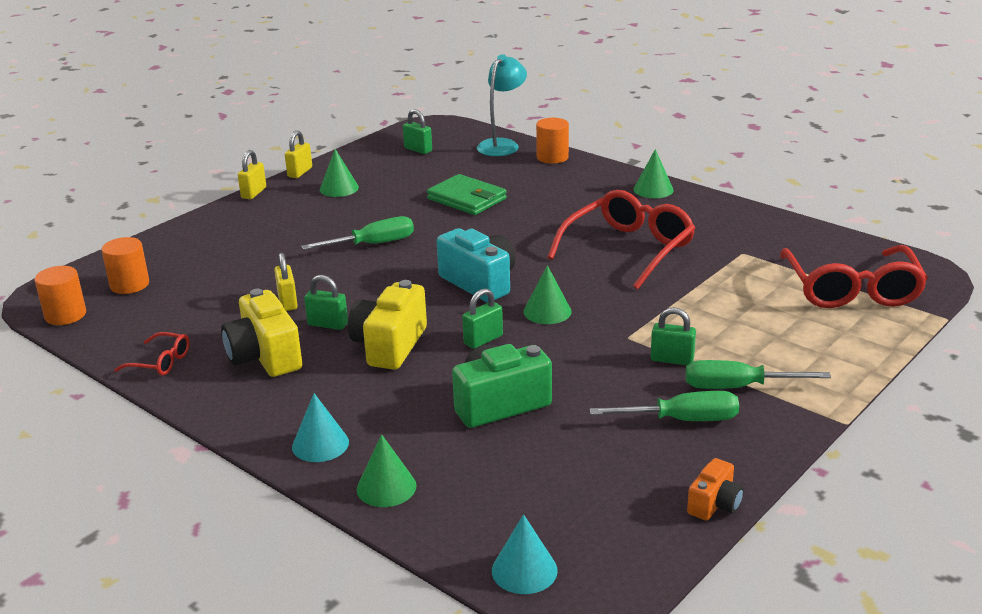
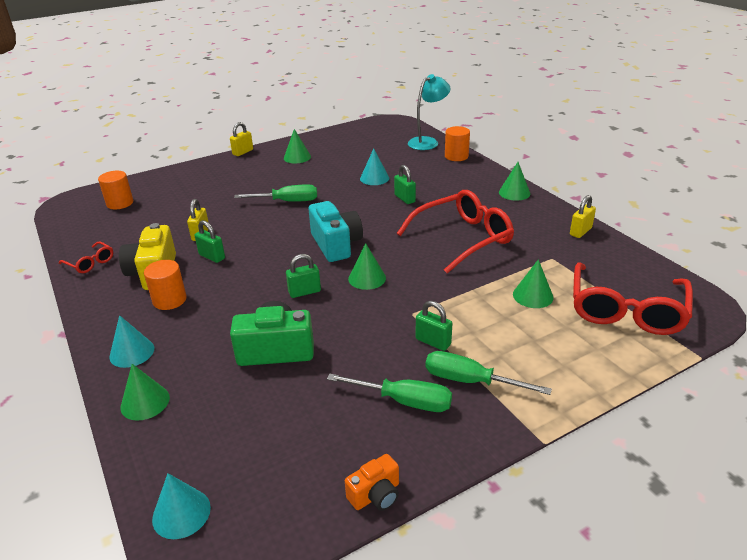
camera: 20 degrees right, 5 degrees up
(65, 315) = (67, 217): orange cylinder -> orange cylinder (169, 300)
(300, 172) = (282, 142): yellow padlock -> yellow padlock (580, 231)
(389, 345) = (238, 282): yellow camera -> none
(418, 150) = (368, 137): green padlock -> green padlock (404, 199)
(467, 199) = (374, 178): green wallet -> turquoise cone
(747, 294) = (533, 295): none -> green cone

